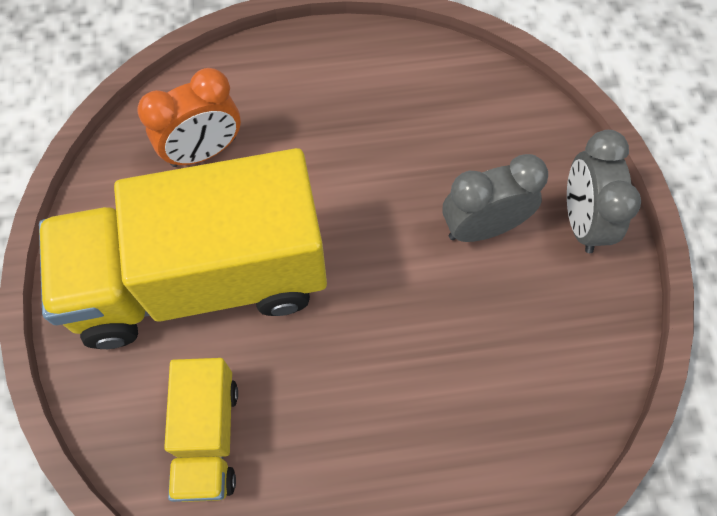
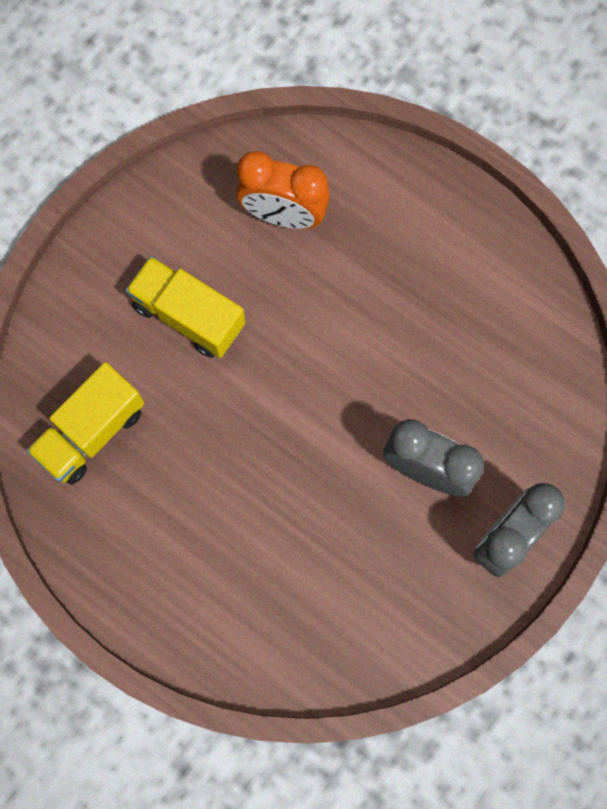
camera: 45 degrees right, 10 degrees up
(201, 279) = (189, 315): yellow truck -> yellow truck, size x0.47

